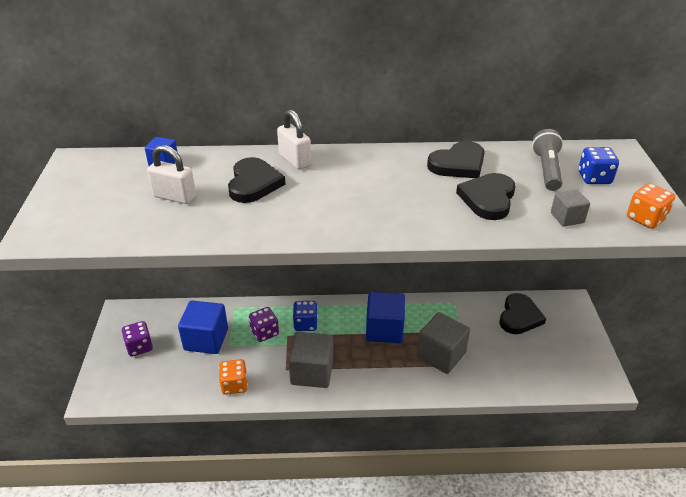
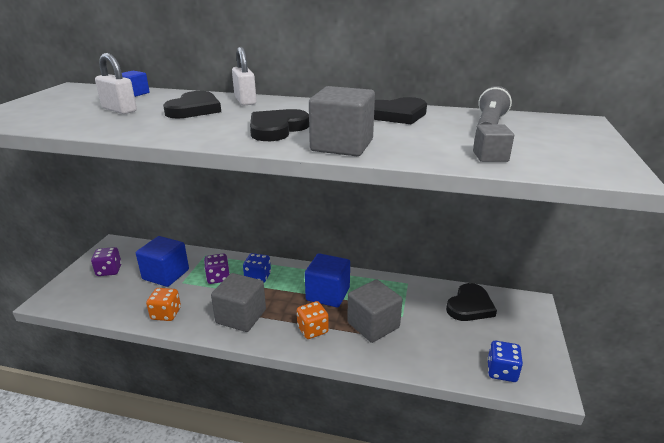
camera: 15 degrees right, 10 degrees down
(437, 222) = (342, 145): none -> grey cube
(488, 199) = (410, 137): black heart -> black heart (277, 129)
(594, 178) = (540, 135): blue dice -> blue dice (501, 371)
(645, 218) = (588, 166): orange dice -> orange dice (312, 330)

